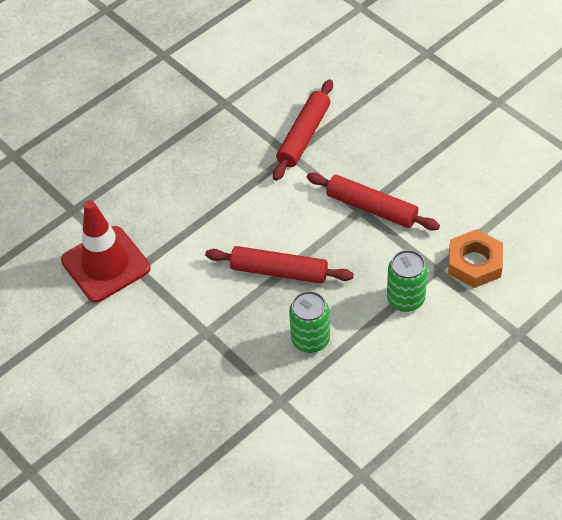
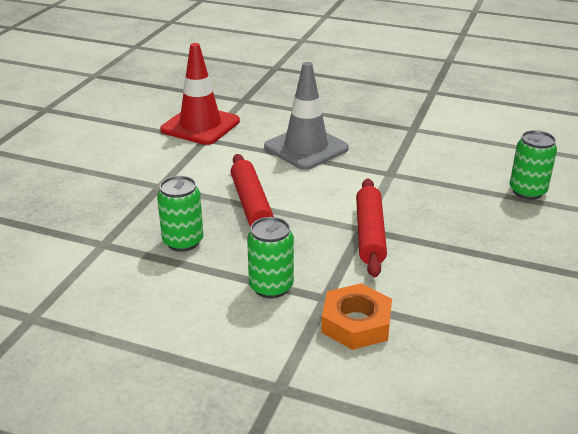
camera: 60 degrees right, 20 degrees down
(207, 196) = (306, 148): none -> grey traffic cone
(304, 136) = (419, 174): red rolling pin -> none
(371, 80) = (527, 191): none -> green can

